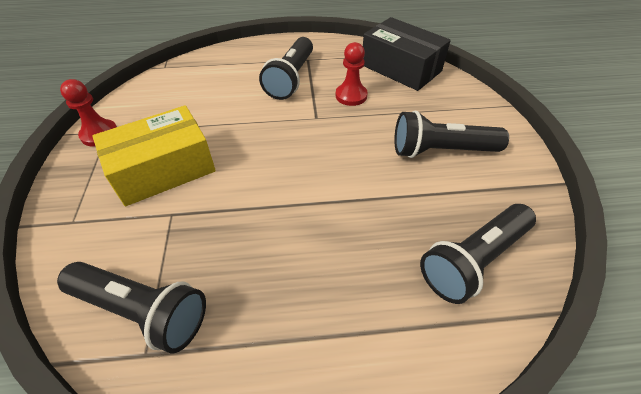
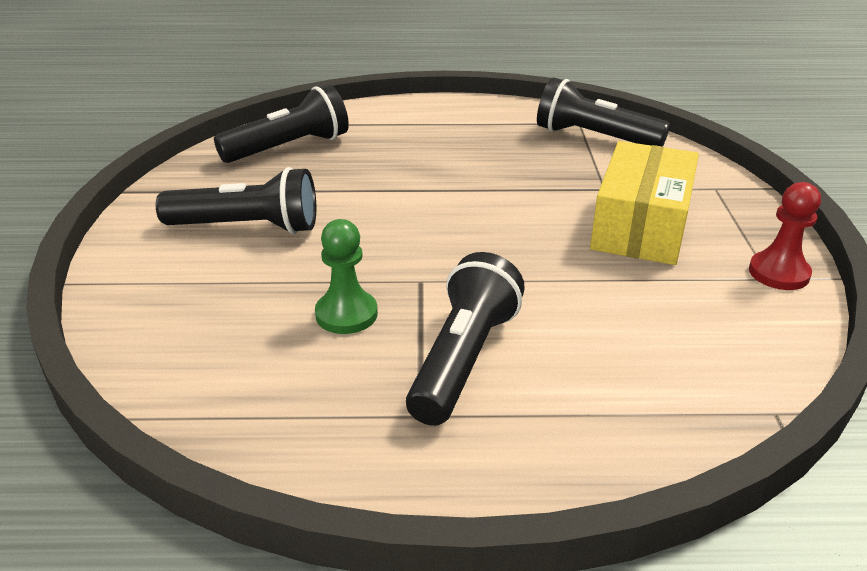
camera: 175 degrees left, 15 degrees down
(163, 169) = (641, 226): yellow box -> yellow box turned 45 degrees counterclockwise
(351, 96) = (346, 314): red pawn -> green pawn
(400, 68) = (208, 373): black box -> none

